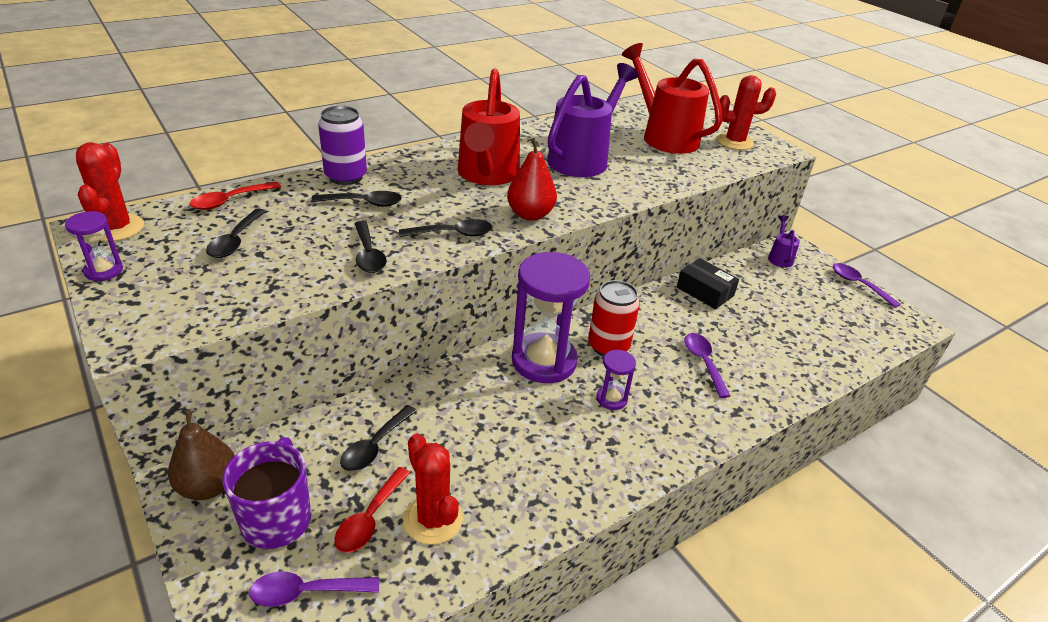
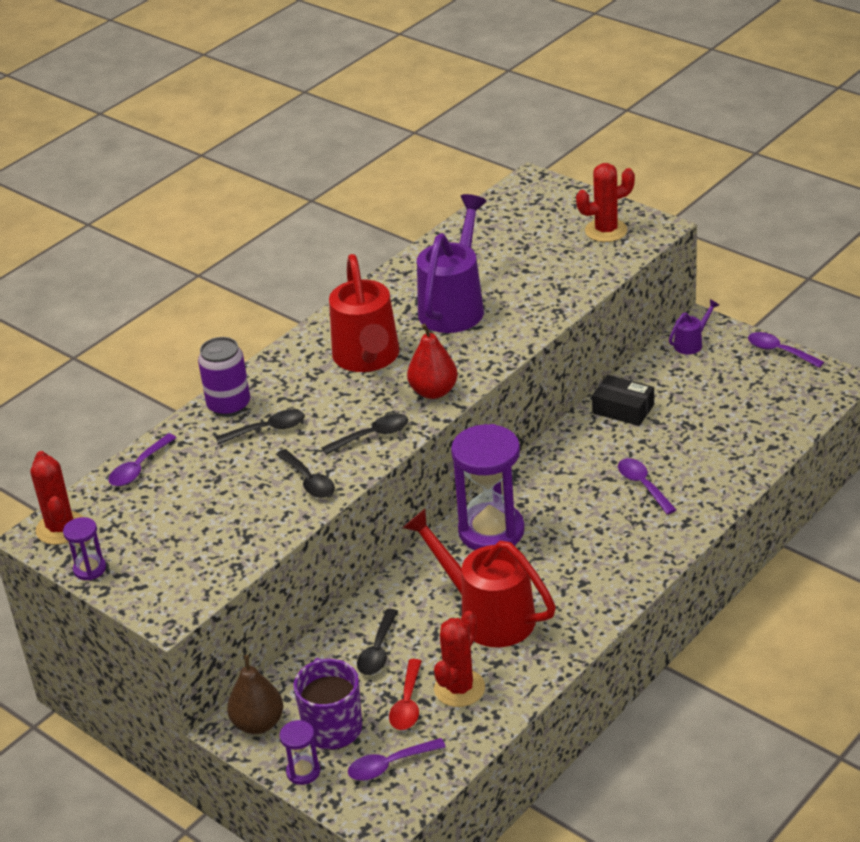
camera: 10 degrees left, 0 degrees up
(230, 201) = (139, 468): red spoon -> purple spoon
(235, 241) = (179, 506): black spoon -> none
(433, 519) = (459, 688): red cactus -> red cactus turned 75 degrees clockwise
(608, 346) = (546, 497): red can -> none
(611, 399) = (568, 546): purple hourglass -> purple hourglass (303, 772)
(664, 136) = (529, 247): red watering can -> red watering can (488, 615)
(780, 257) = (691, 343): purple watering can -> purple watering can turned 60 degrees clockwise

